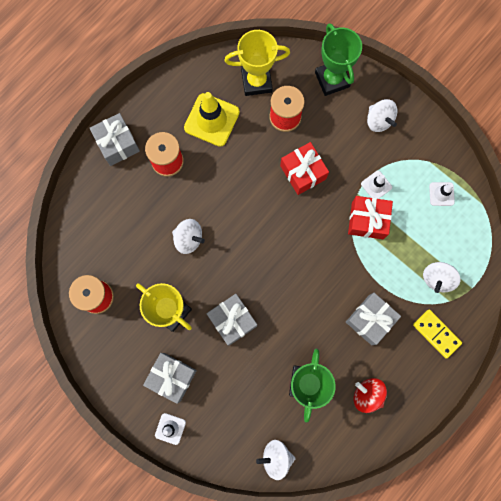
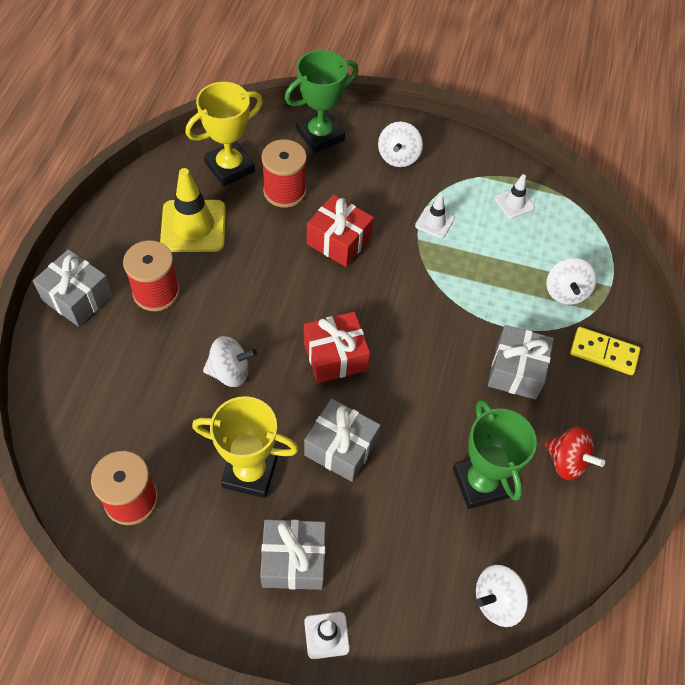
camera: 30 degrees left, 20 degrees down
(332, 79) = (320, 135): green trophy -> green trophy turned 75 degrees counterclockwise
(367, 220) = (446, 262): red gift -> red gift (335, 356)
(367, 394) = (567, 461): red spinning top -> red spinning top turned 150 degrees counterclockwise
(379, 121) = (398, 157): white spinning top -> white spinning top turned 75 degrees clockwise

